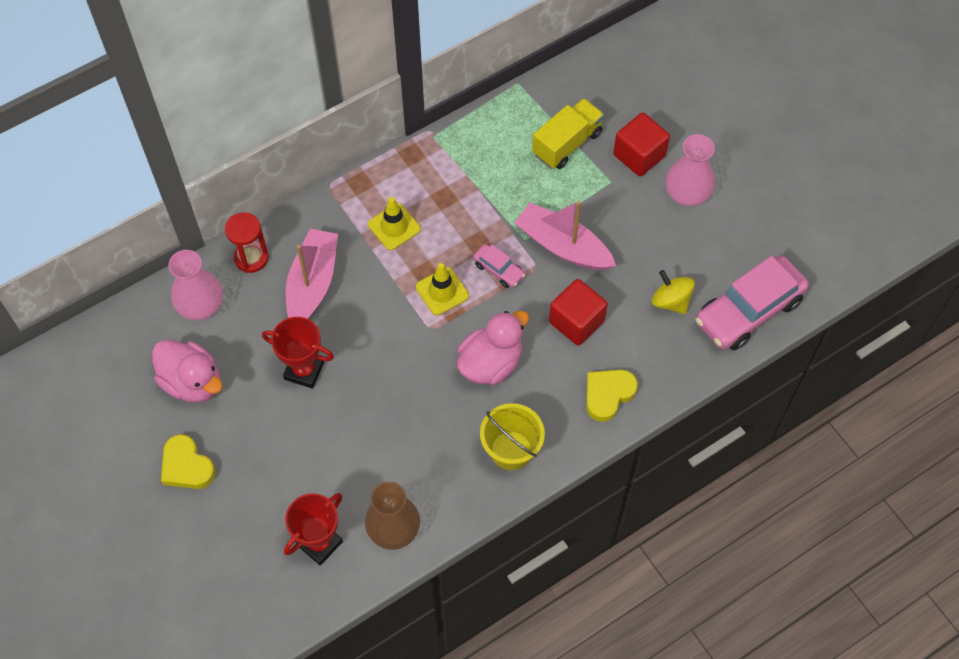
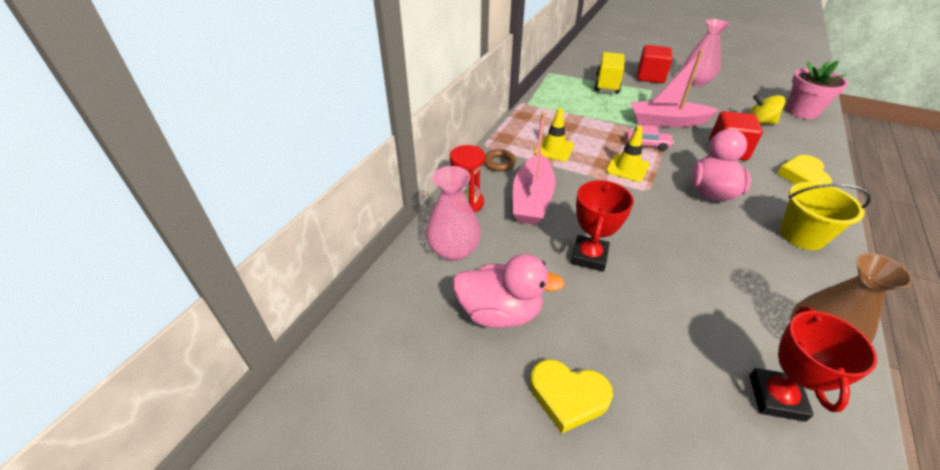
camera: 30 degrees left, 20 degrees down
(304, 370) = (589, 256): red trophy -> red trophy turned 60 degrees counterclockwise
(312, 283) = (532, 199): pink boat -> pink boat turned 150 degrees counterclockwise
(322, 219) = (499, 163): none -> brown ring
(748, 311) = (802, 111): pink car -> pink flower pot

